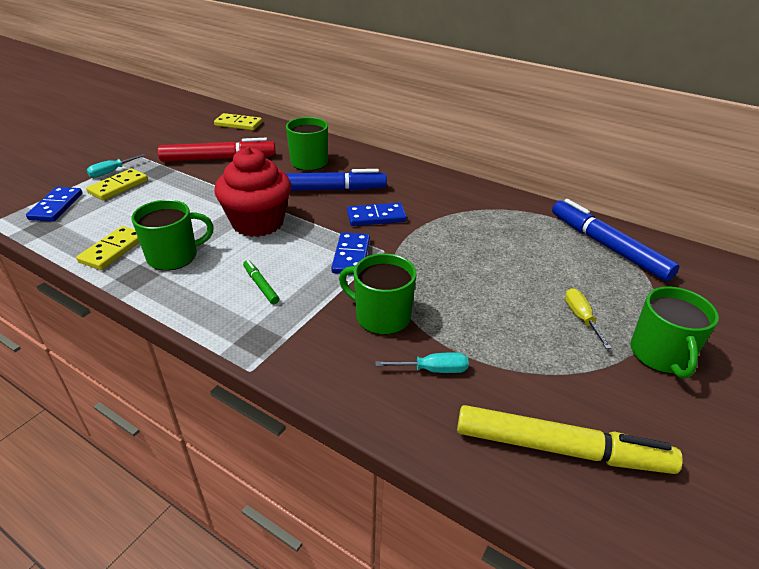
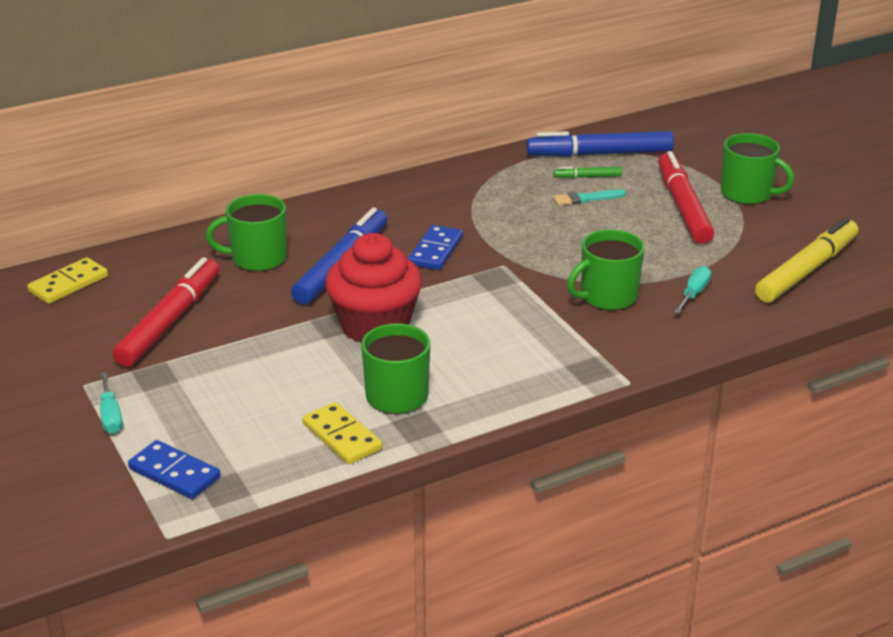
camera: 60 degrees left, 5 degrees down
(118, 187) = (168, 414): yellow domino -> none
(261, 285) = (503, 350): green marker -> green marker (587, 177)
(351, 256) = (497, 286): blue domino -> none
(527, 260) = (586, 198): none -> turquoise brush
(581, 318) = (683, 206): yellow screwdriver -> red marker

